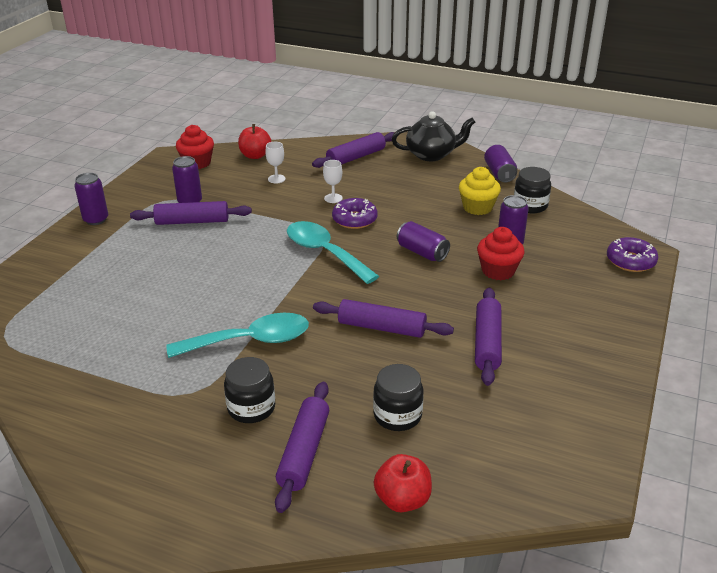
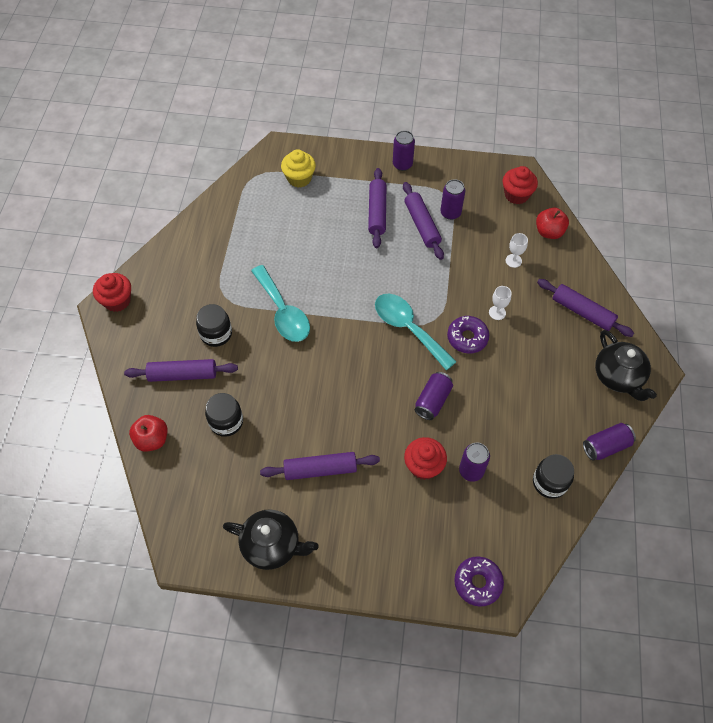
camera: 75 degrees right, 25 degrees up
(123, 519) = (117, 301): none -> red cupcake
(324, 252) = (408, 328): turquoise spoon -> turquoise spoon turned 75 degrees counterclockwise
(381, 328) = (320, 391): purple rolling pin -> purple rolling pin (377, 212)
(477, 207) = (527, 435): yellow cupcake -> yellow cupcake (299, 178)
(582, 396) = (272, 545): none -> black teapot

